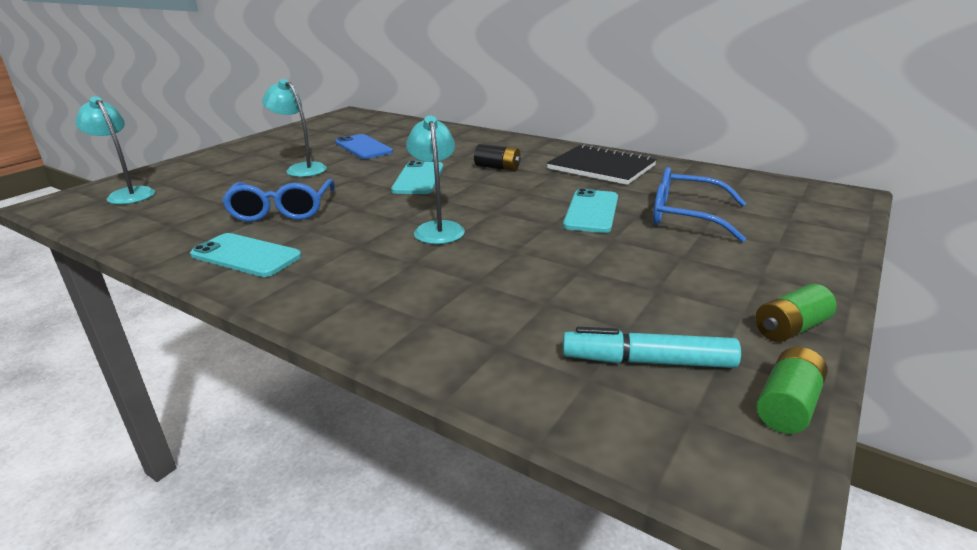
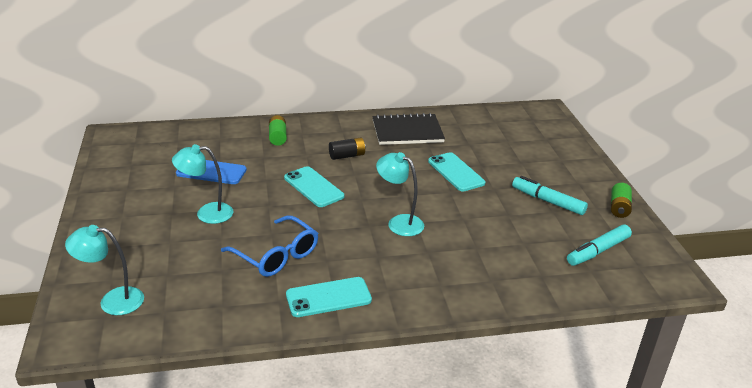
camera: 45 degrees left, 5 degrees up
(670, 277) = (548, 201): none -> turquoise marker
(685, 216) = (502, 156): blue glasses -> none
(787, 405) = (656, 244): green battery -> green battery (277, 137)

